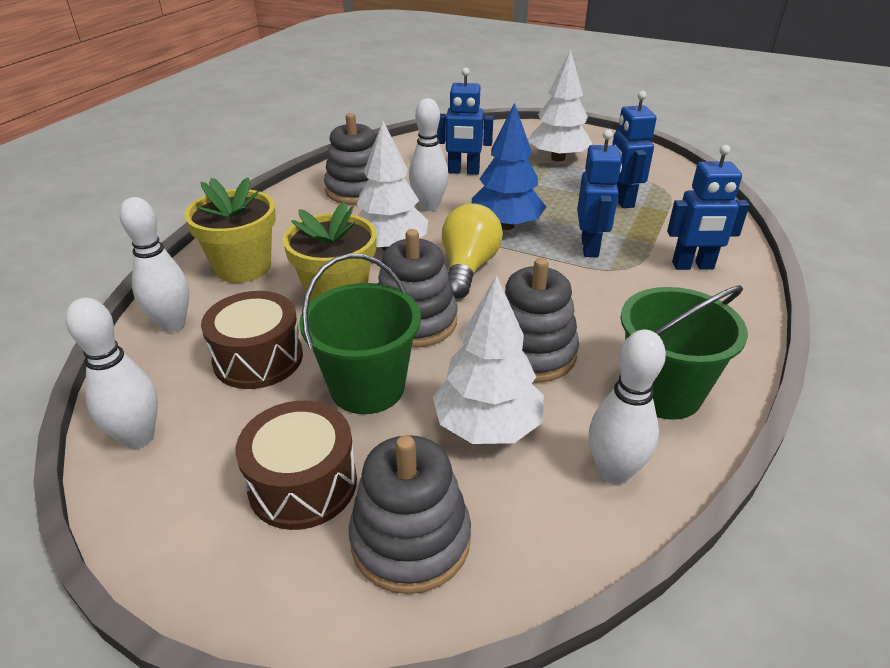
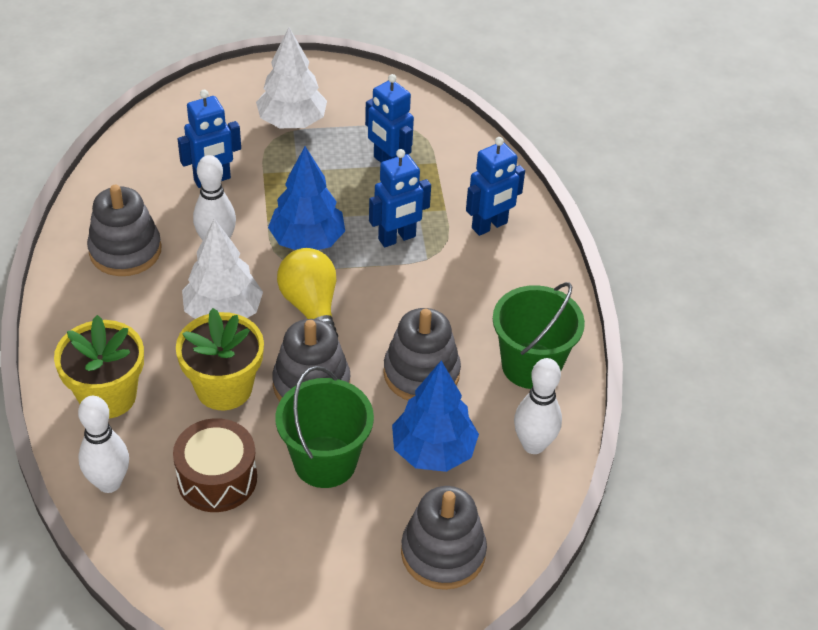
camera: 35 degrees left, 10 degrees up
(138, 437) = (193, 584): white bowling pin -> none
(303, 484) = (345, 554): brown drum -> none
(487, 426) = (433, 451): white tree -> blue tree
(590, 247) = (397, 238): blue robot -> blue robot turned 90 degrees clockwise

